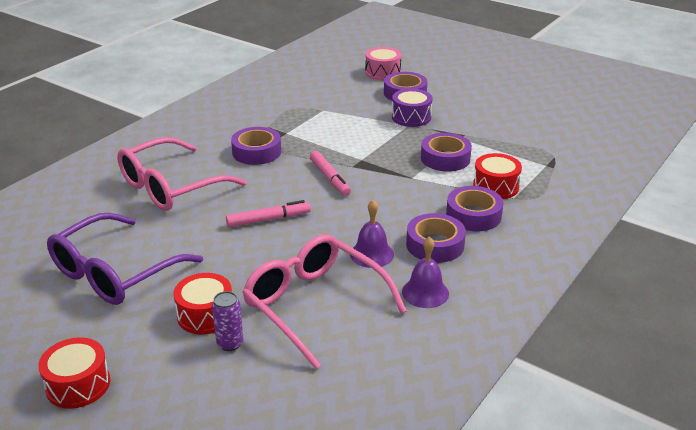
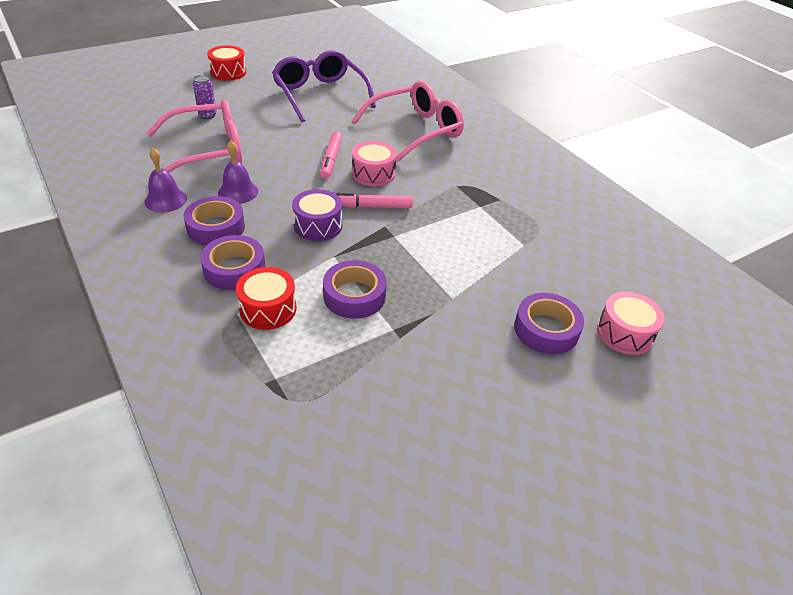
camera: 110 degrees right, 10 degrees up
(171, 187) = (416, 130): pink glasses -> pink glasses turned 75 degrees clockwise
(205, 315) = (243, 113): red drum -> none
(256, 152) = (449, 180): purple tape -> none
(276, 190) = (373, 174): none -> pink drum
(411, 117) = (471, 308): purple drum -> purple drum (318, 225)

